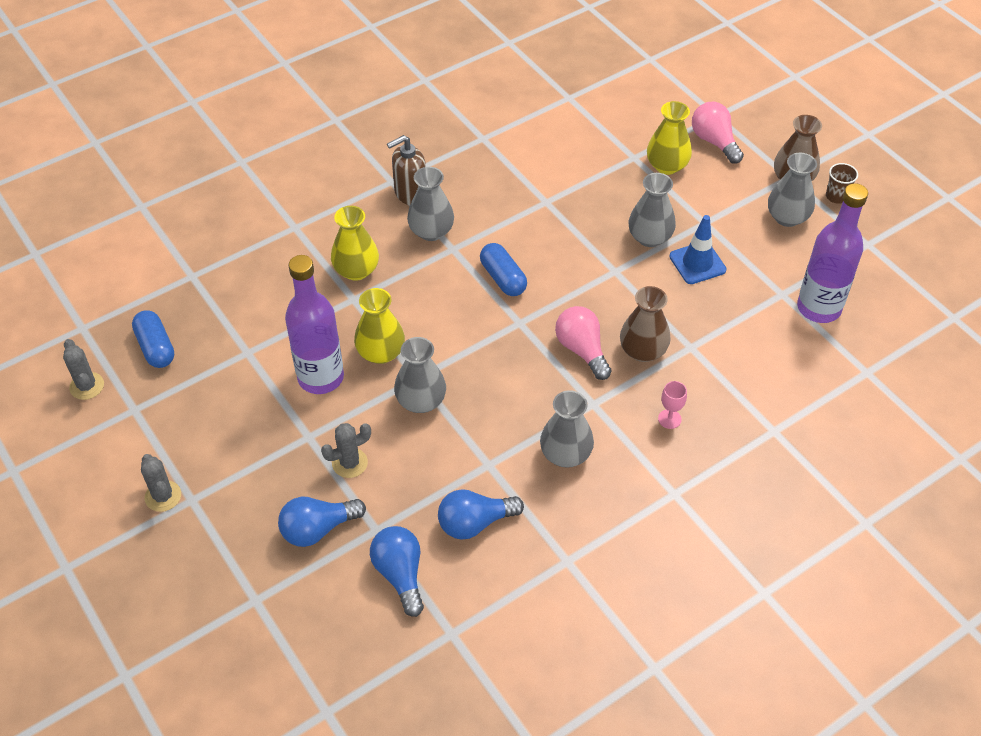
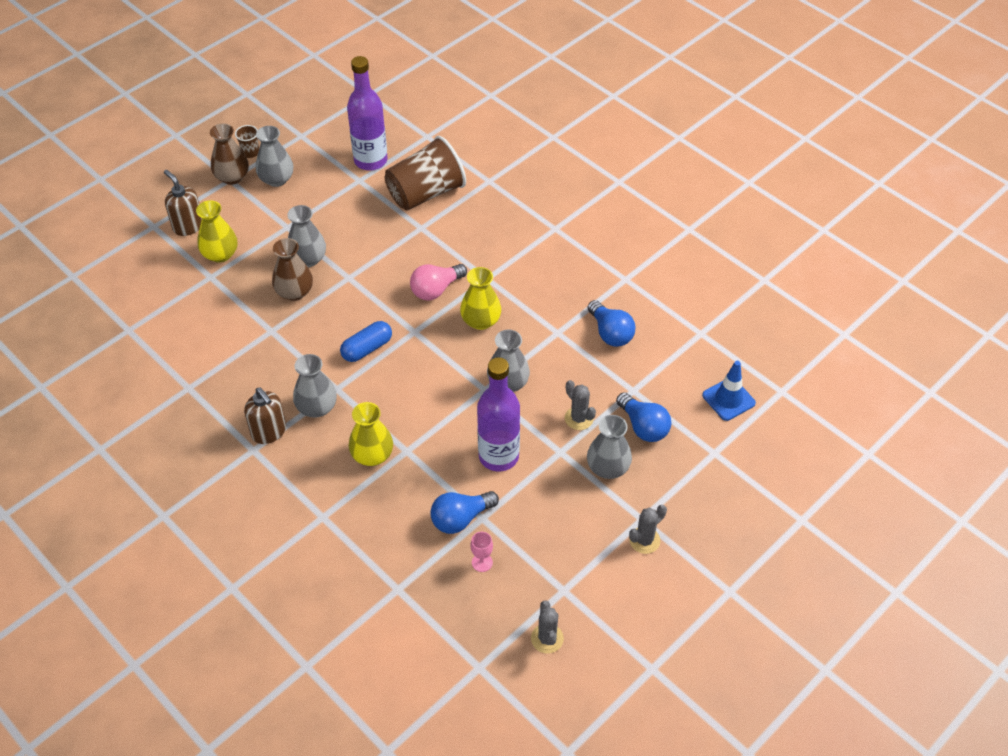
camera: 100 degrees left, 0 degrees up
(87, 386) = (547, 638): grey cactus -> grey cactus turned 60 degrees counterclockwise
(156, 347) = (491, 594): blue capsule -> none
(381, 352) = (463, 419): yellow vase -> yellow vase (481, 321)
(400, 574) = (665, 369): blue light bulb -> blue light bulb (460, 519)
(565, 454) = (537, 289): grey vase -> grey vase (608, 468)
(643, 351) = (430, 254): brown vase -> brown vase (294, 292)
(669, 419) = (491, 235): pink goblet -> pink goblet (482, 562)
(697, 263) = (333, 228): blue traffic cone -> blue traffic cone (728, 399)
(714, 141) = (188, 226): pink light bulb -> brown soap dispenser
(753, 358) = (426, 193): none -> brown cup

